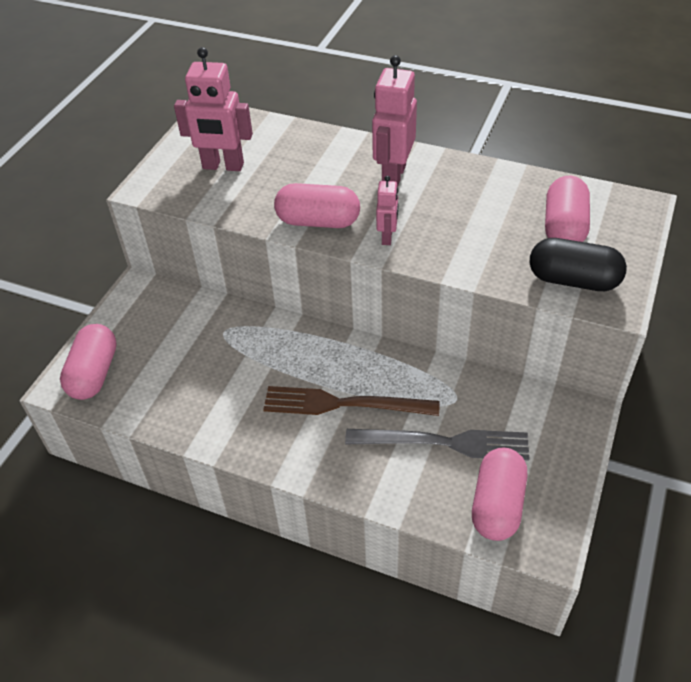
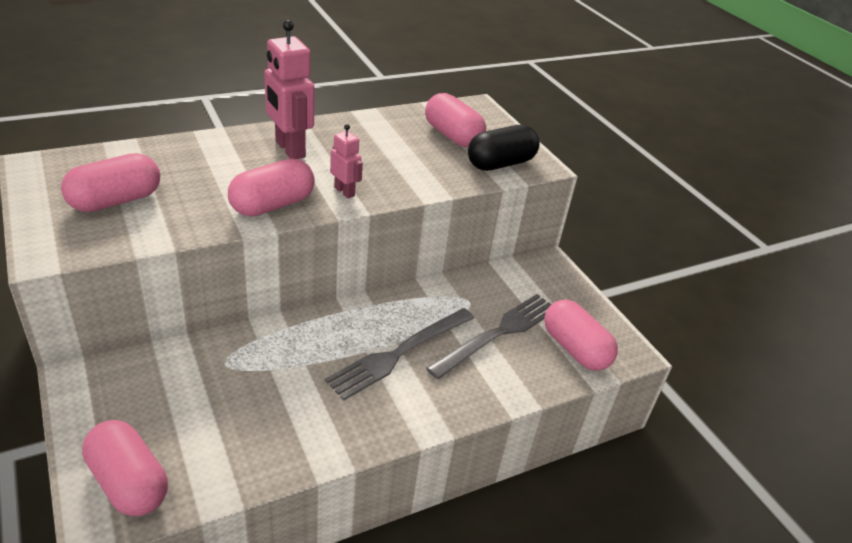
camera: 55 degrees left, 10 degrees down
(223, 166) = (115, 201): pink robot -> pink capsule
(343, 404) = (399, 353): brown fork -> grey fork

